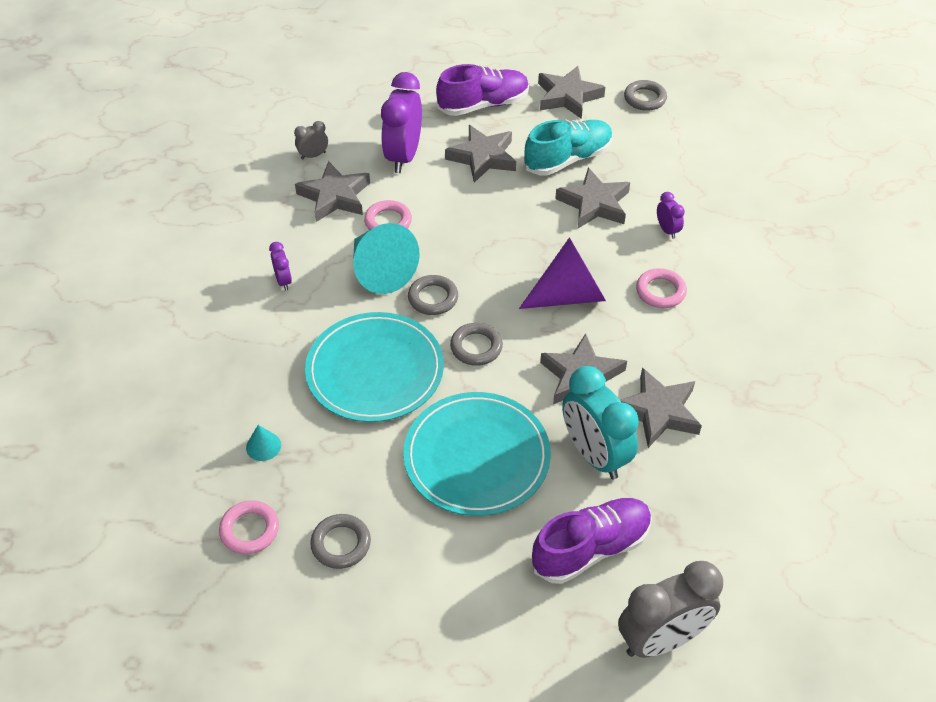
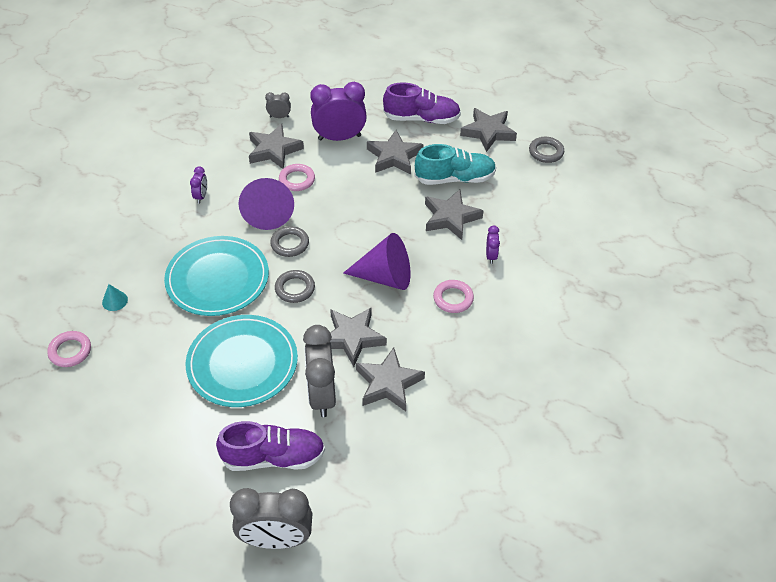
camera: 25 degrees right, 0 degrees up
(341, 544) = (118, 384): grey ring -> none
(380, 271) = (268, 212): turquoise cone -> purple cone
(403, 156) = (339, 137): purple clock -> purple clock turned 45 degrees clockwise
(594, 455) = (322, 395): turquoise clock -> grey clock

